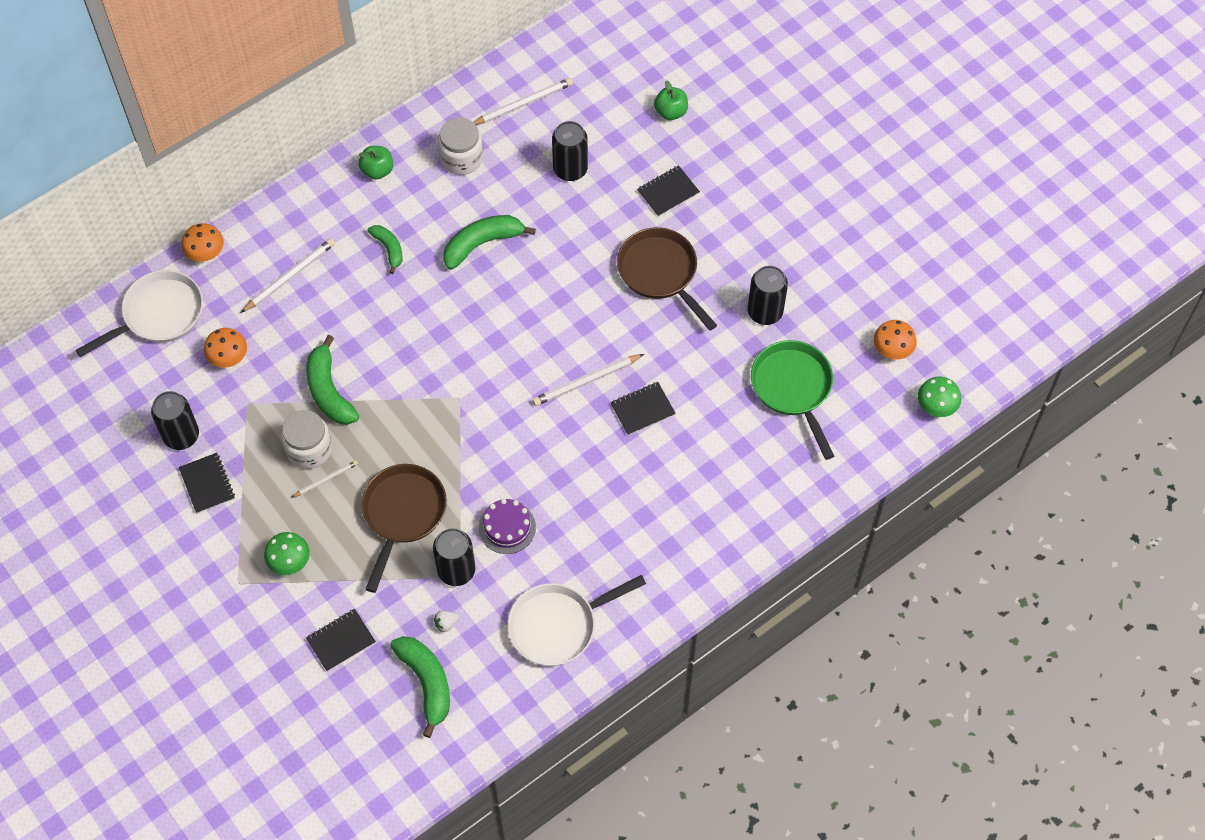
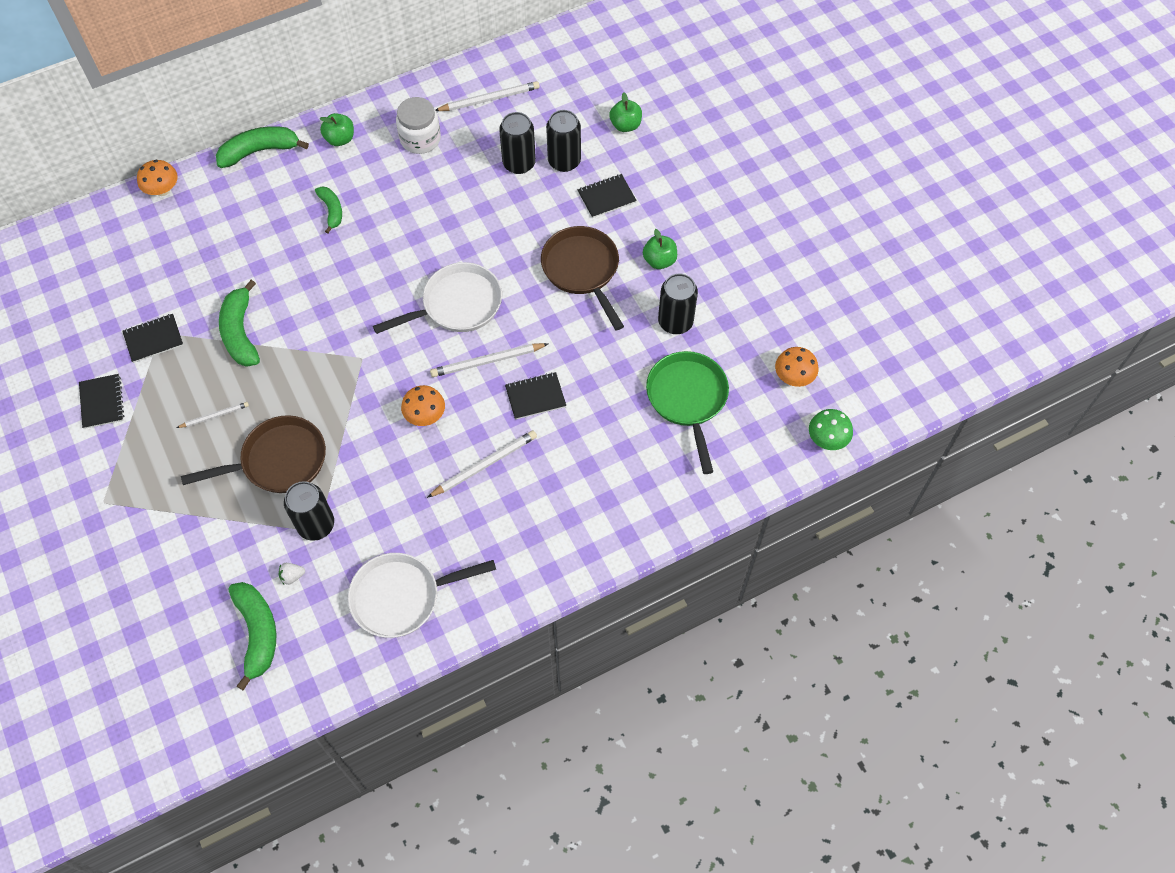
camera: 10 degrees right, 0 degrees up
(159, 315) = (104, 239): white pan -> white pan (457, 305)
(181, 435) = (91, 353): black can -> black can (564, 161)
(228, 357) = (156, 287): orange mushroom -> orange mushroom (425, 415)
(289, 276) = (233, 222): white pencil -> white pencil (484, 465)
(289, 562) = (158, 489): green mushroom -> none
(309, 449) = (207, 384): white jar -> none
(341, 641) = (185, 576): black notebook -> black notebook (153, 339)
(403, 514) = (279, 461): brown pan -> brown pan turned 45 degrees clockwise
(482, 244) = (420, 218): green banana -> green banana (259, 151)
(507, 527) = (376, 490): purple cake -> none
(736, 251) = (659, 260): none -> green apple

